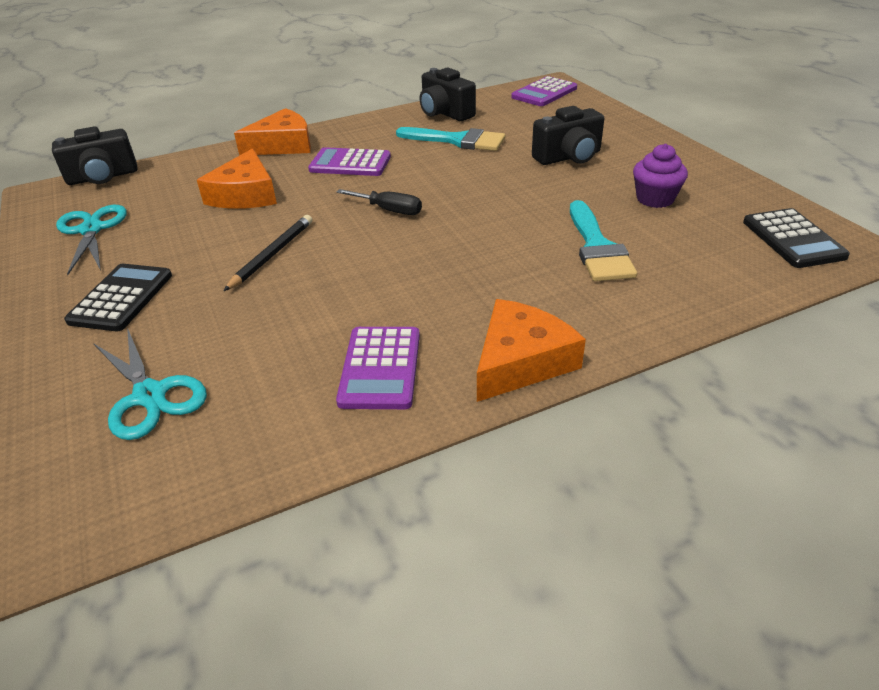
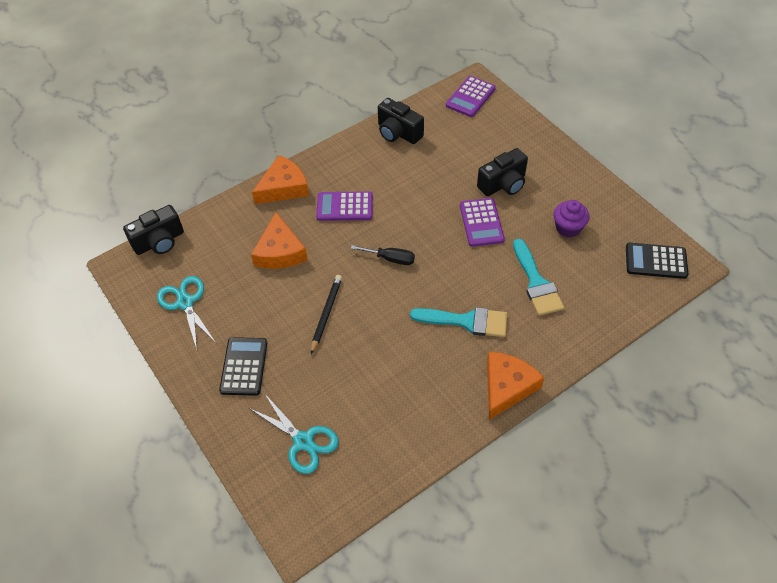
camera: 10 degrees left, 15 degrees up
(380, 368) = (428, 403): purple calculator -> purple calculator (481, 222)
(457, 140) = (417, 170): turquoise brush -> turquoise brush (466, 321)
(793, 239) = (656, 261): black calculator -> black calculator turned 120 degrees clockwise

